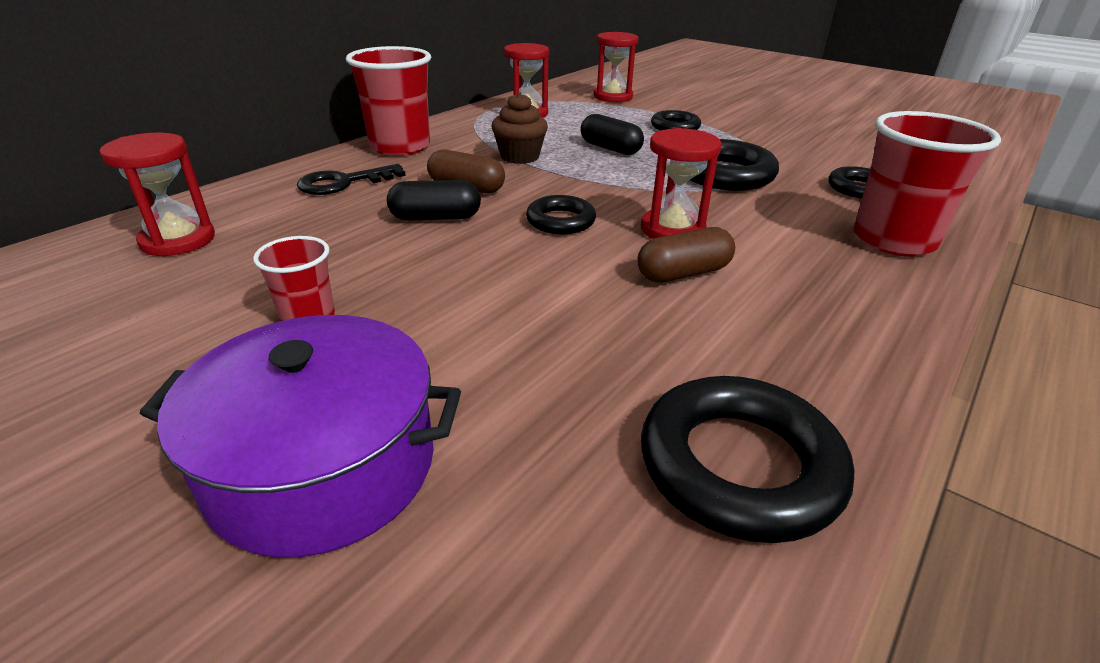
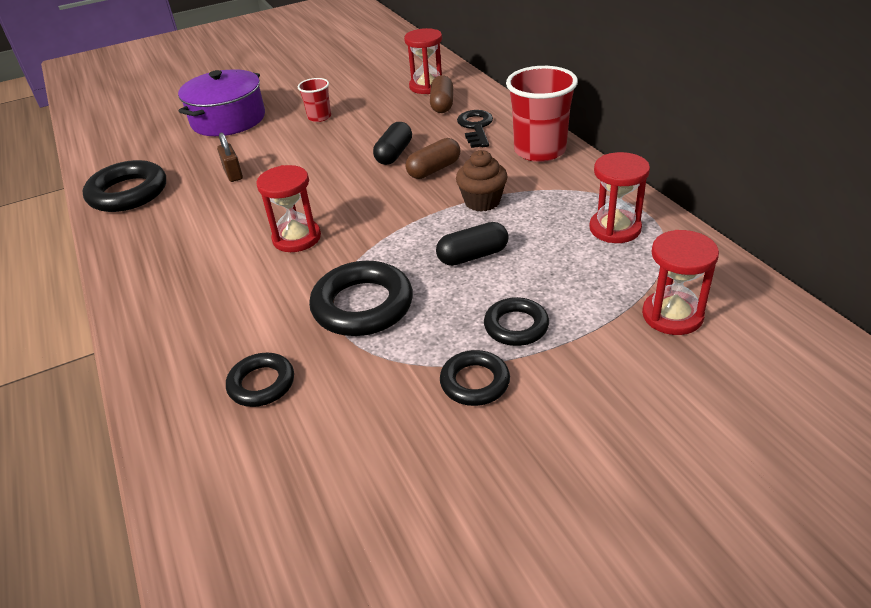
camera: 120 degrees right, 5 degrees up
(560, 221) = (350, 196): black ring -> black ring (475, 382)
(569, 341) = (233, 174): none -> brown padlock
(683, 273) = (246, 224): brown capsule -> brown capsule (442, 104)
(893, 240) = (178, 341): red cup -> none

